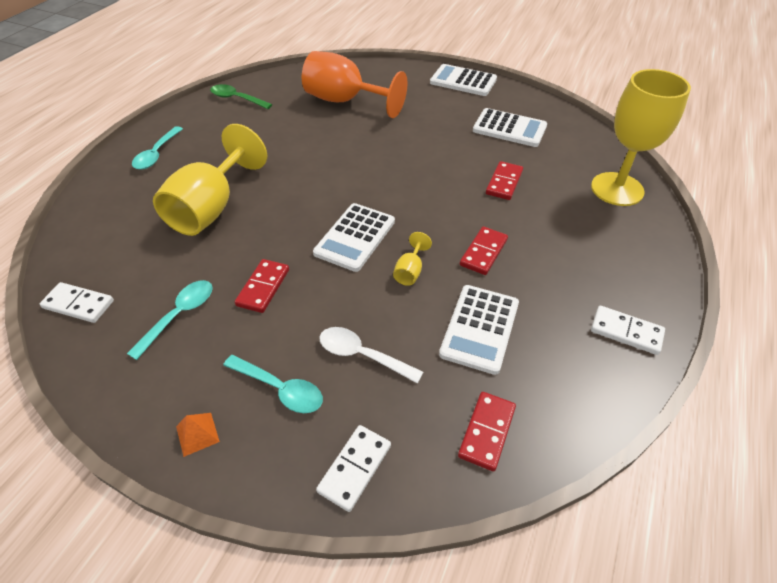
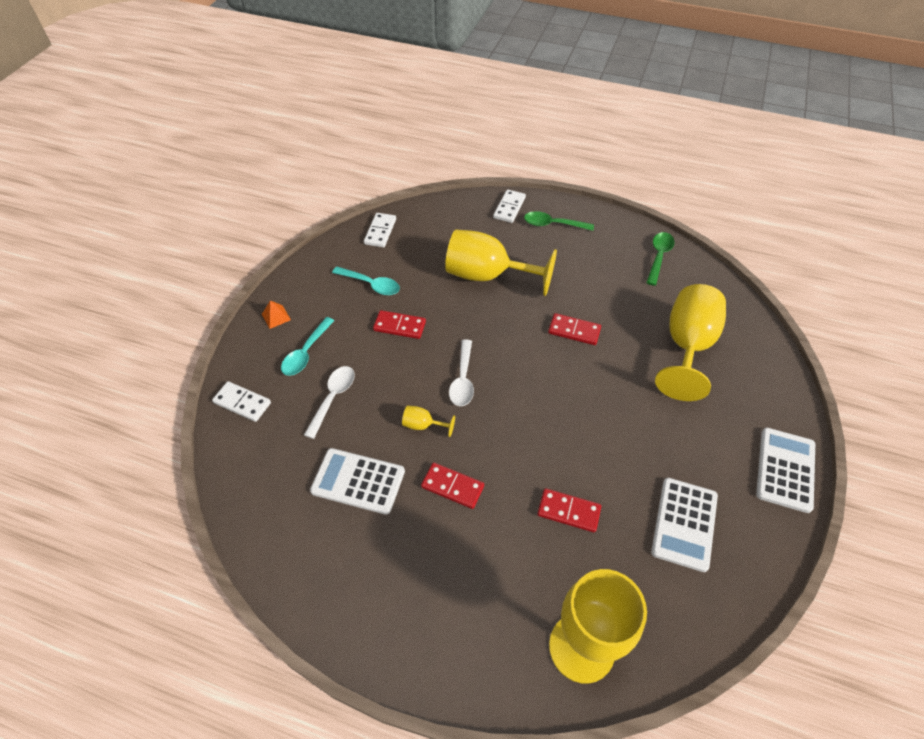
camera: 85 degrees right, 5 degrees up
(157, 154) = (553, 224): turquoise spoon -> green spoon
(345, 101) = (687, 346): orange goblet -> yellow goblet
(355, 237) = (463, 380): white calculator -> white spoon
(487, 432) = (260, 484): red domino -> red domino (574, 331)
(626, 332) = (353, 612): white domino -> white domino (509, 208)

